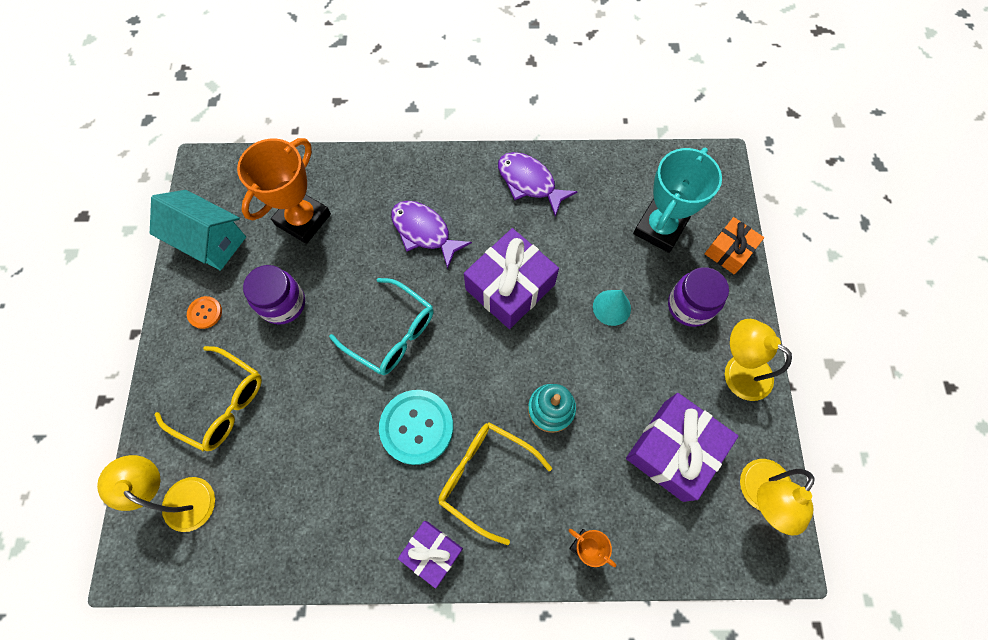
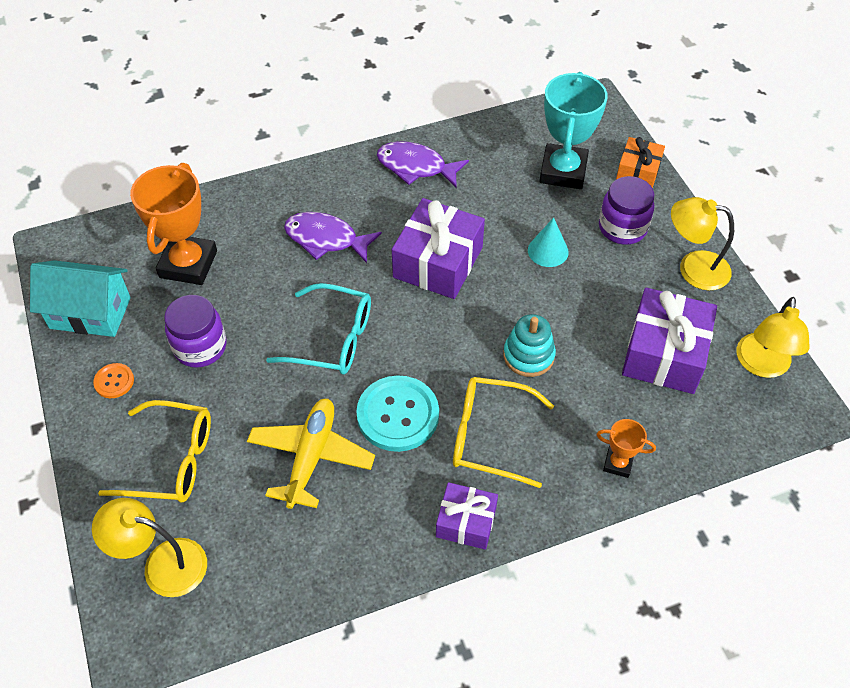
camera: 20 degrees left, 15 degrees down
(331, 441) = (311, 457): none -> yellow plane

